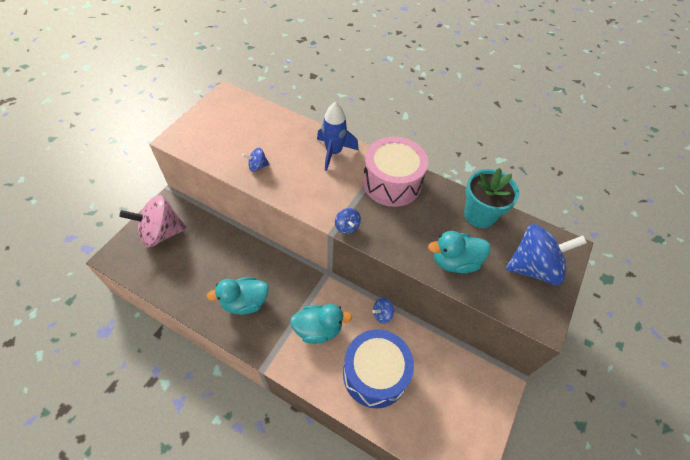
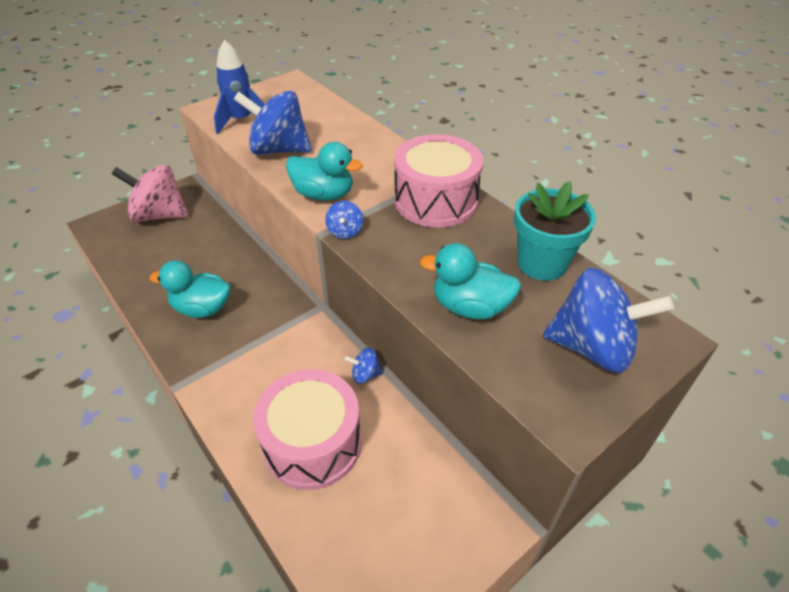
camera: 25 degrees right, 10 degrees down
(257, 166) = (279, 150): blue spinning top -> blue spinning top, size x2.26
(318, 329) = (271, 365): turquoise duck -> turquoise duck (324, 195)
(334, 152) = (380, 155): blue rocket -> blue rocket (242, 121)
(375, 374) = (312, 443): blue drum -> pink drum

